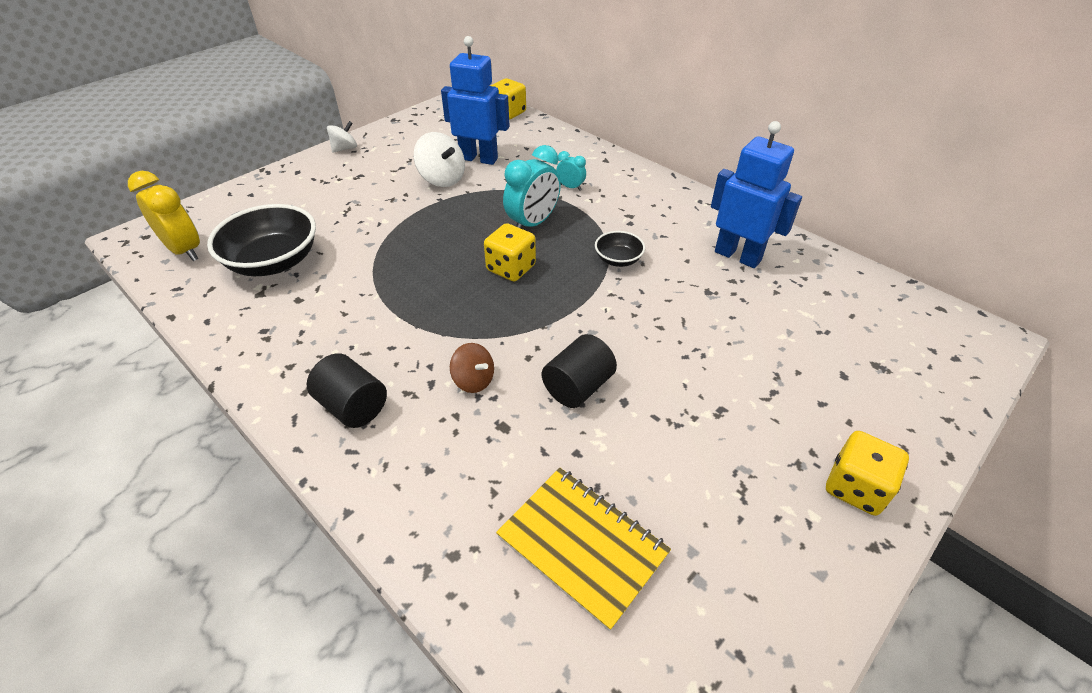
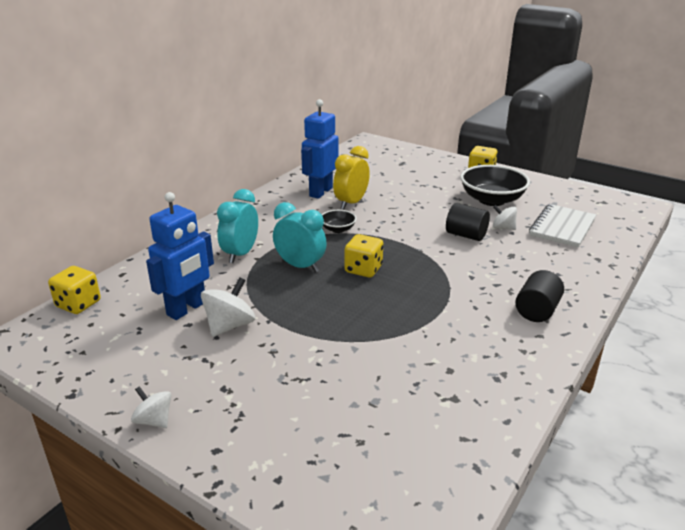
camera: 100 degrees left, 15 degrees down
(184, 250) = (413, 493): yellow clock -> yellow clock (351, 203)
(274, 262) = (405, 405): black bowl -> black bowl (492, 200)
(473, 380) = (484, 269): brown spinning top -> none
(479, 158) = (187, 309): blue robot -> blue robot turned 150 degrees counterclockwise
(570, 187) = (240, 254): turquoise clock -> turquoise clock, size x1.94
(582, 545) = (562, 227): yellow notebook -> white notebook
(595, 445) = (503, 228): none -> white spinning top

